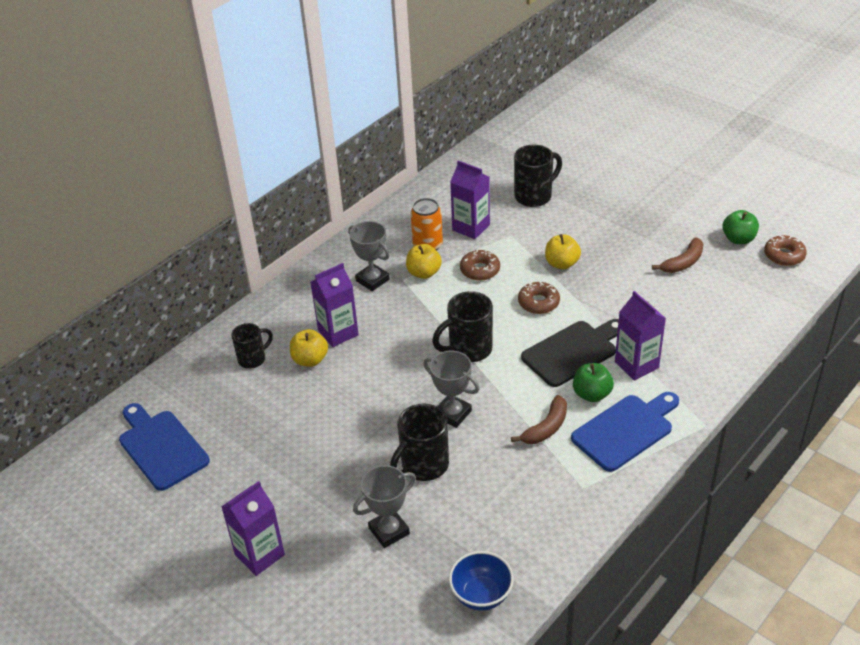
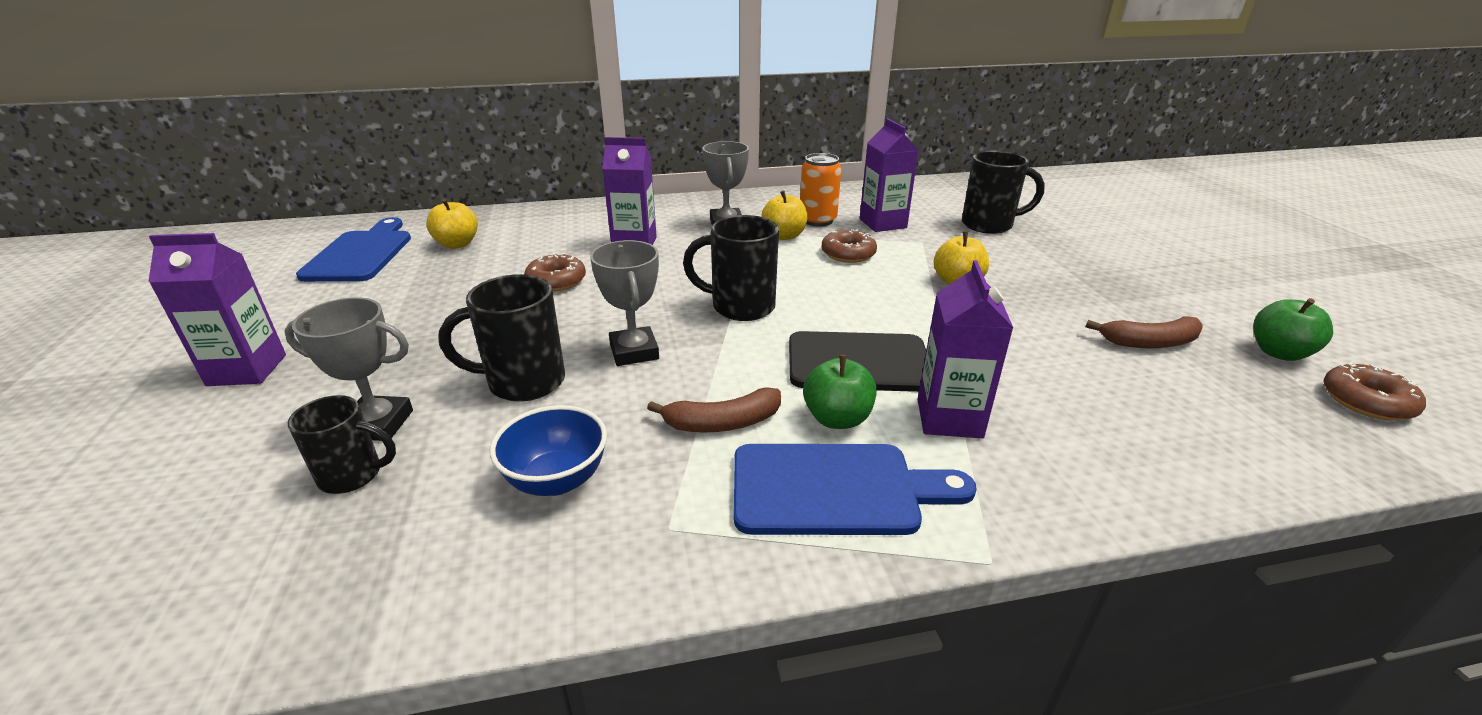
camera: 35 degrees right, 10 degrees down
(253, 359) = (535, 232): black mug -> black mug (353, 475)
(310, 360) = (577, 251): yellow apple -> yellow apple (457, 244)
(481, 595) = (319, 580): blue bowl -> blue bowl (557, 480)
(538, 302) = (882, 302): brown donut -> brown donut (556, 281)

